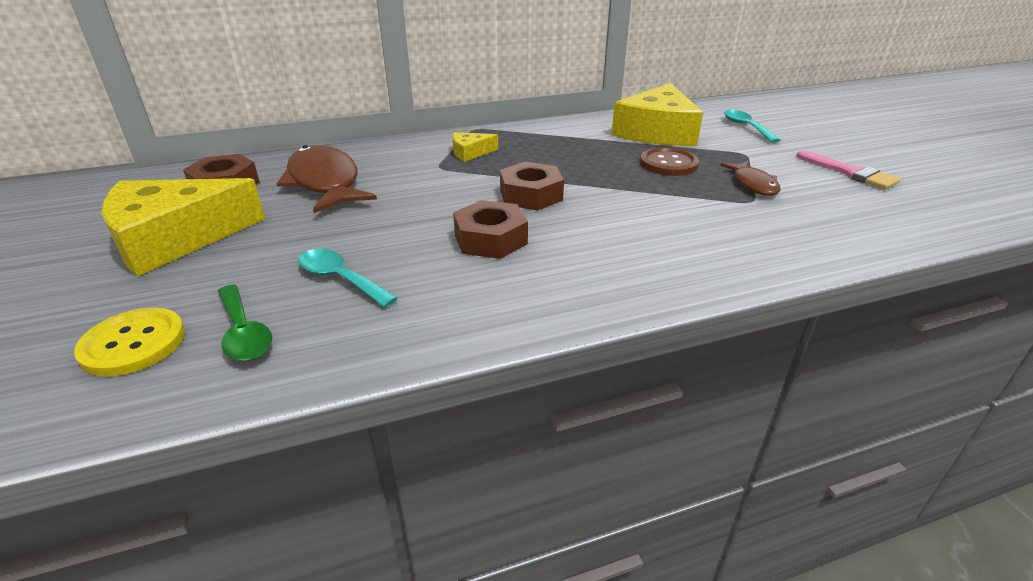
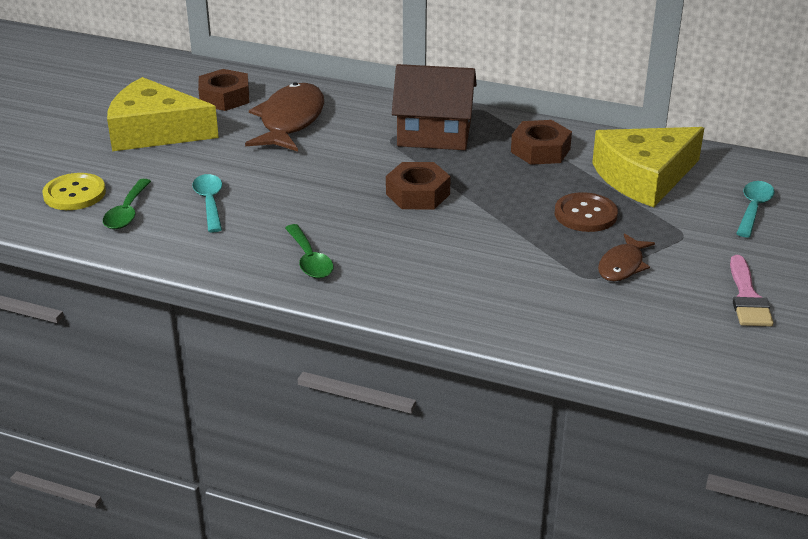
camera: 40 degrees right, 0 degrees up
(470, 153) = (434, 134): yellow cheese -> brown house
(490, 239) = (334, 217): brown nut -> brown nut (540, 150)
(531, 285) = (309, 260): none -> green spoon

